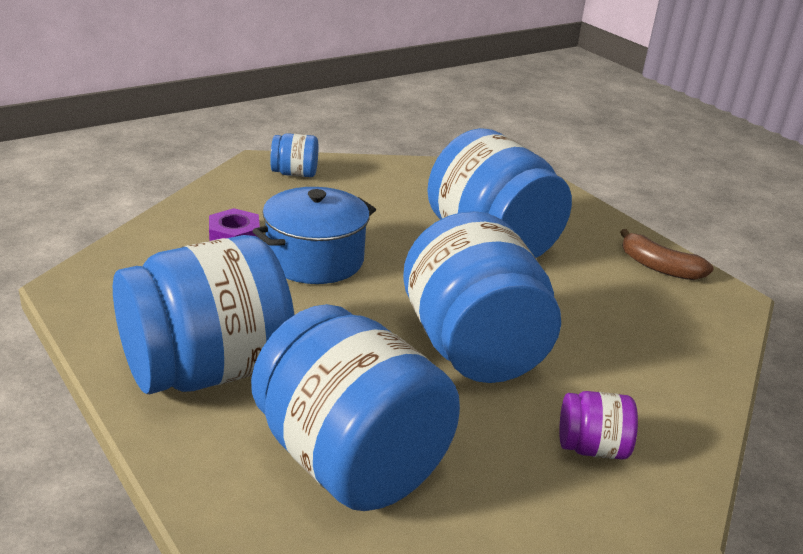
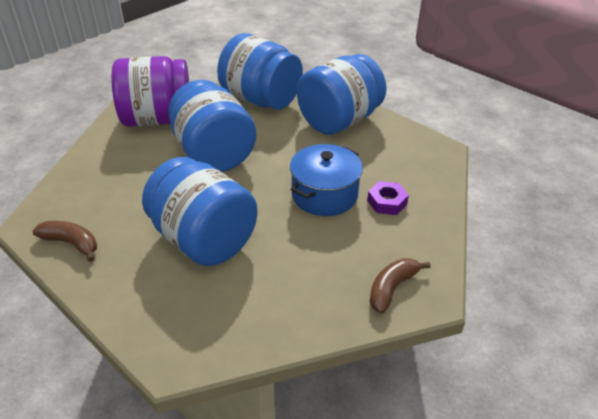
camera: 170 degrees right, 10 degrees up
(295, 174) = (392, 288): blue jar -> brown banana
(592, 448) = (157, 119): purple jar -> purple jar, size x2.29

